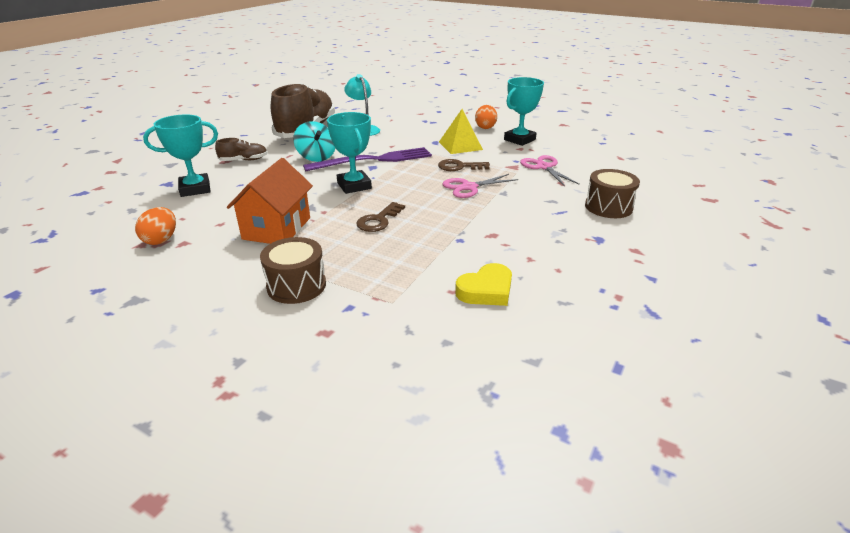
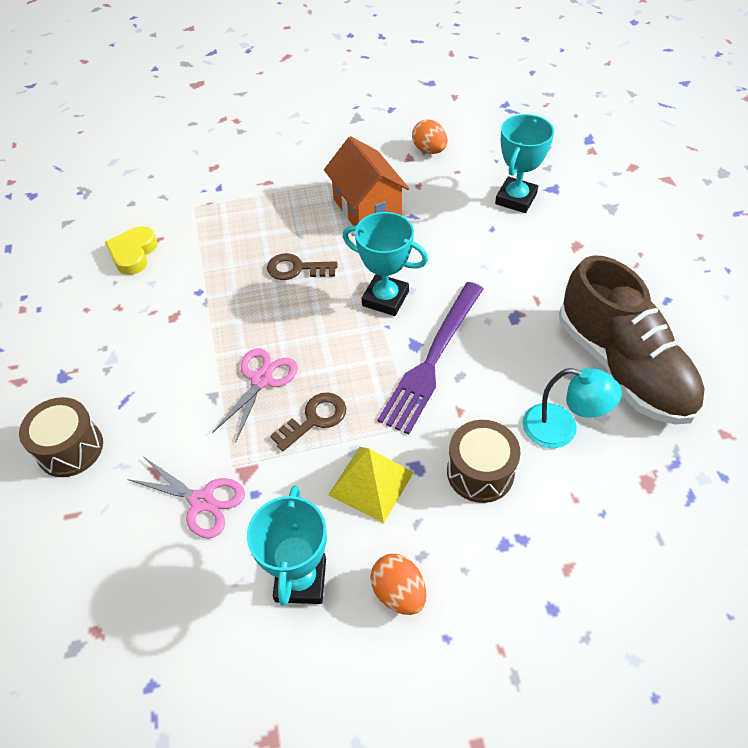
camera: 140 degrees right, 20 degrees up
(244, 160) = (562, 260): brown shoe -> none
(296, 285) = (274, 179): brown drum -> brown drum (480, 472)
(316, 157) = (503, 318): turquoise spinning top -> none
(378, 220) = (296, 269): brown key -> brown key turned 75 degrees counterclockwise

